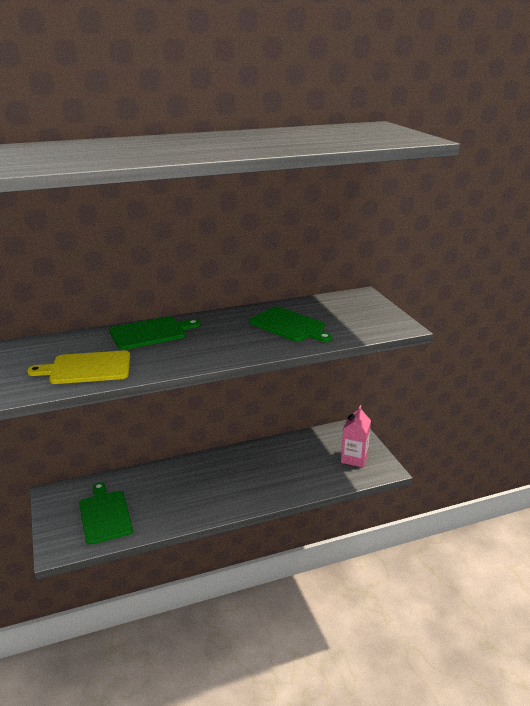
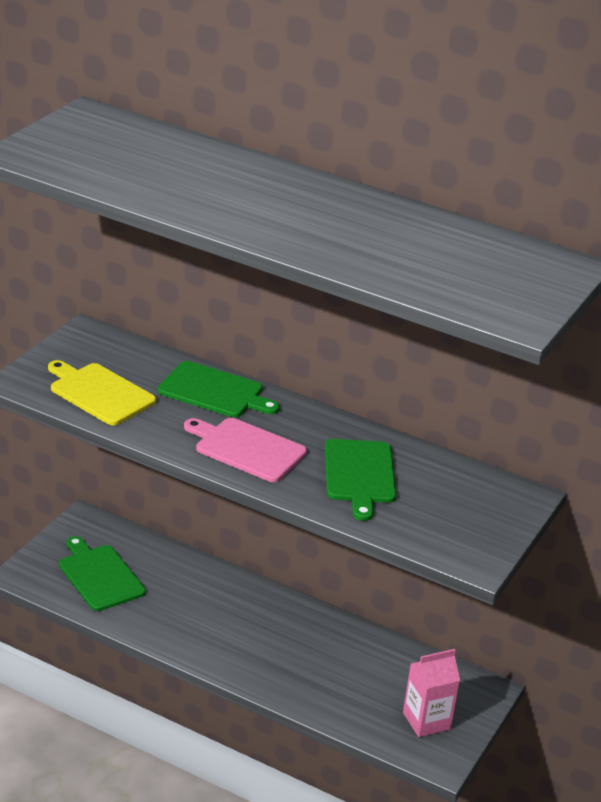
camera: 45 degrees right, 5 degrees up
(105, 515) = (100, 576): green cutting board -> green cutting board turned 60 degrees counterclockwise
(219, 346) = (247, 449): none -> pink cutting board

